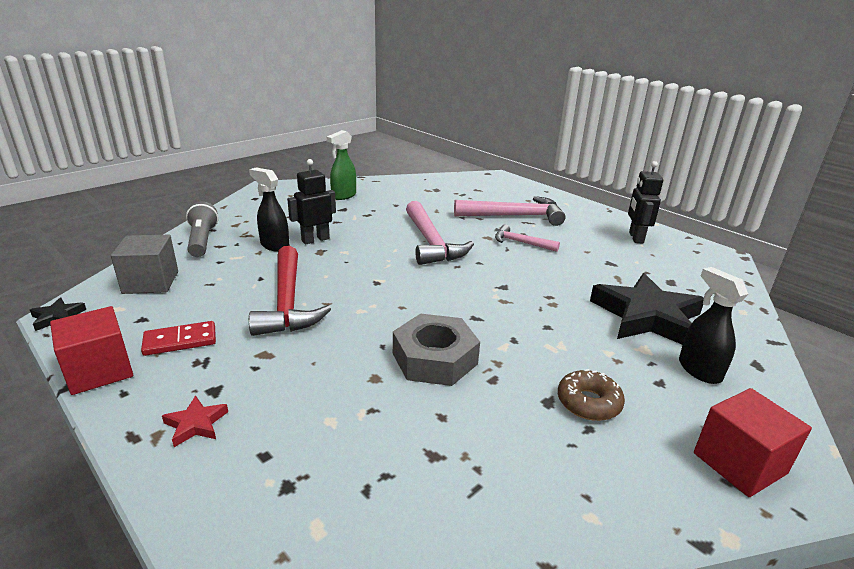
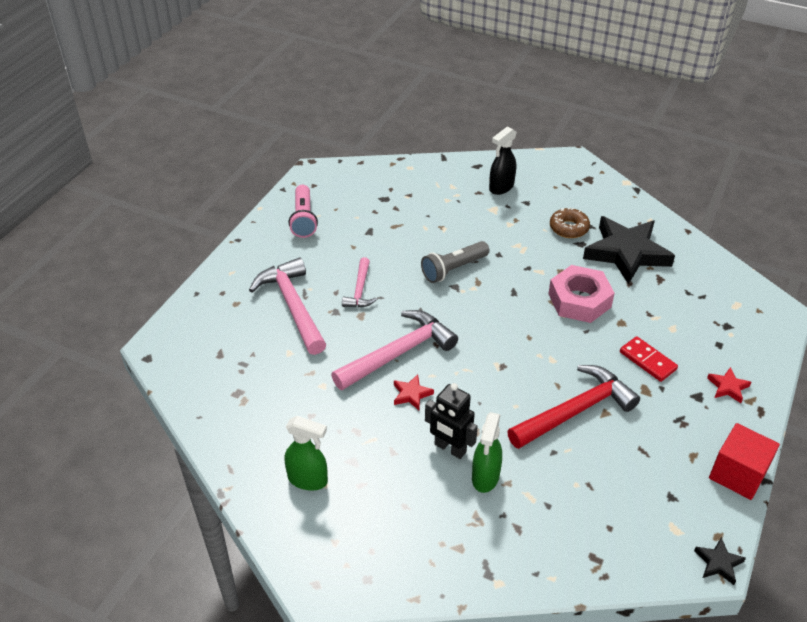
camera: 110 degrees left, 15 degrees up
(151, 282) = (622, 535): grey cube -> none
(180, 341) = (673, 449): red domino -> red domino (647, 360)
(202, 240) = (517, 553): grey flashlight -> grey flashlight (453, 269)
(274, 245) = (485, 477): black spray bottle -> green spray bottle
(382, 238) = (411, 394): none -> red star
(435, 359) = (579, 300): grey nut -> pink nut
(635, 238) = (303, 219): black robot -> pink flashlight
(646, 317) = (450, 209): black star -> black star (626, 253)
(739, 463) = (574, 177): red cube -> none

